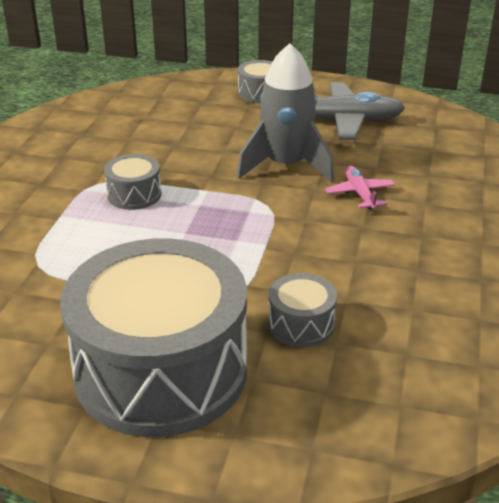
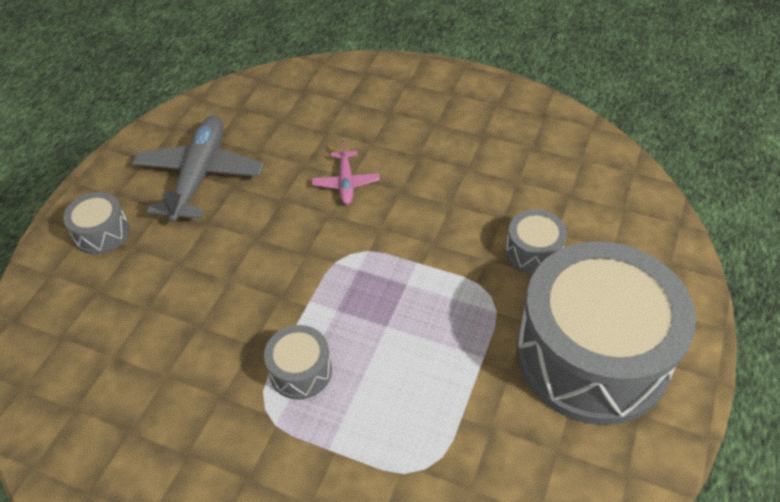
camera: 80 degrees left, 15 degrees up
(286, 165) = (278, 230): grey rocket -> none
(360, 194) = (346, 183): pink plane -> pink plane turned 90 degrees counterclockwise

